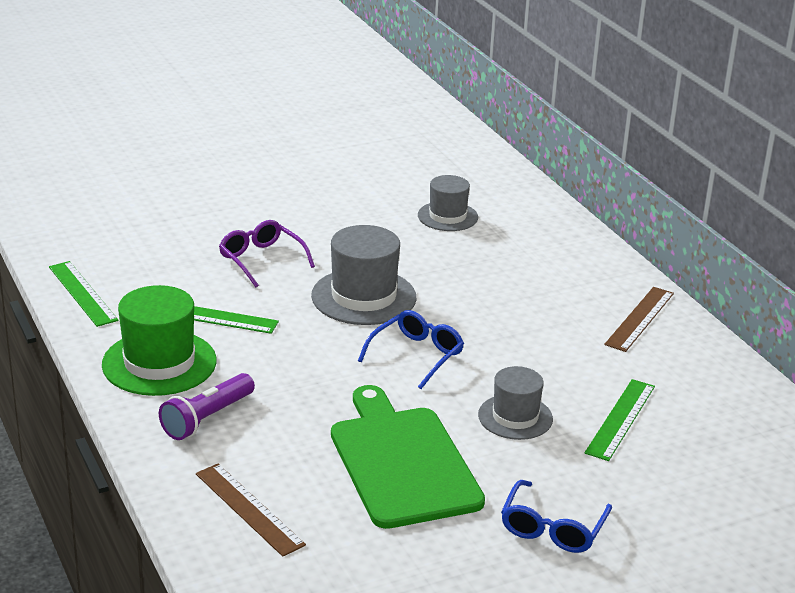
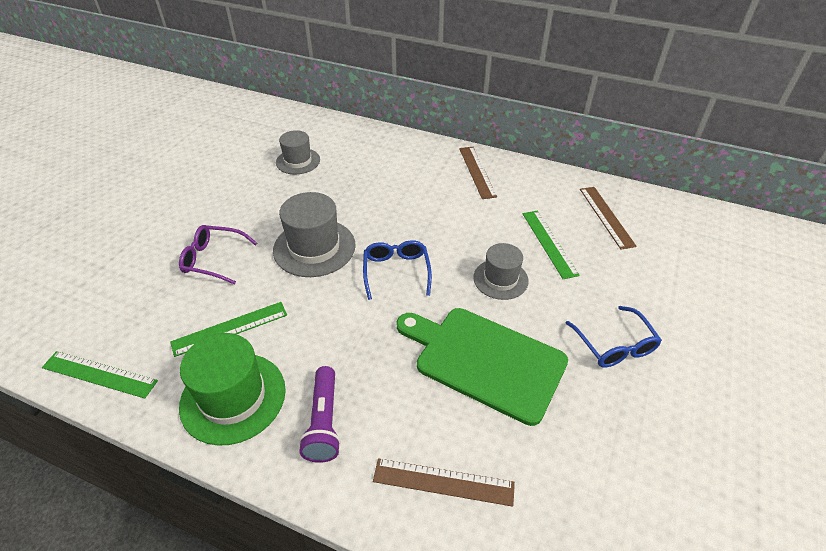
camera: 40 degrees left, 15 degrees up
(735, 434) = (606, 216): none -> brown ruler

